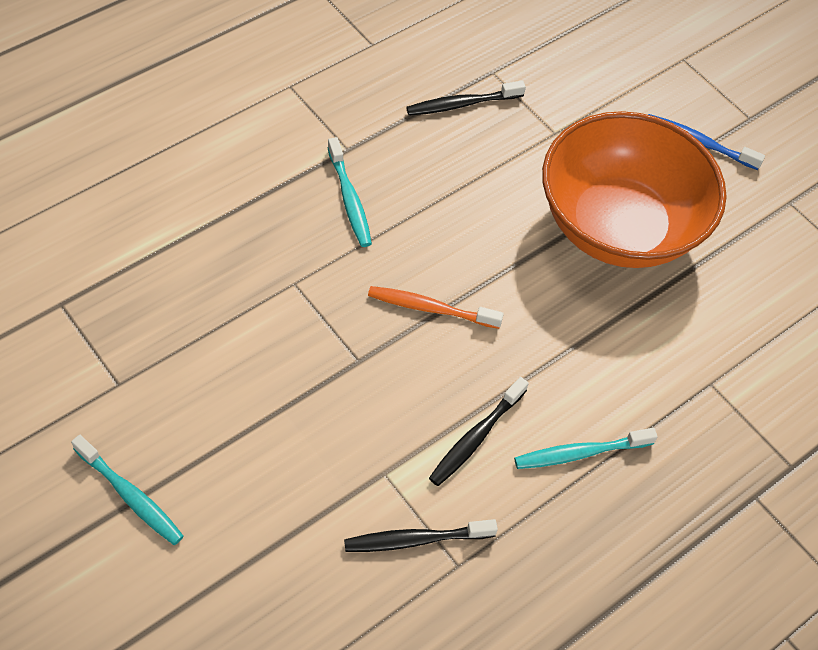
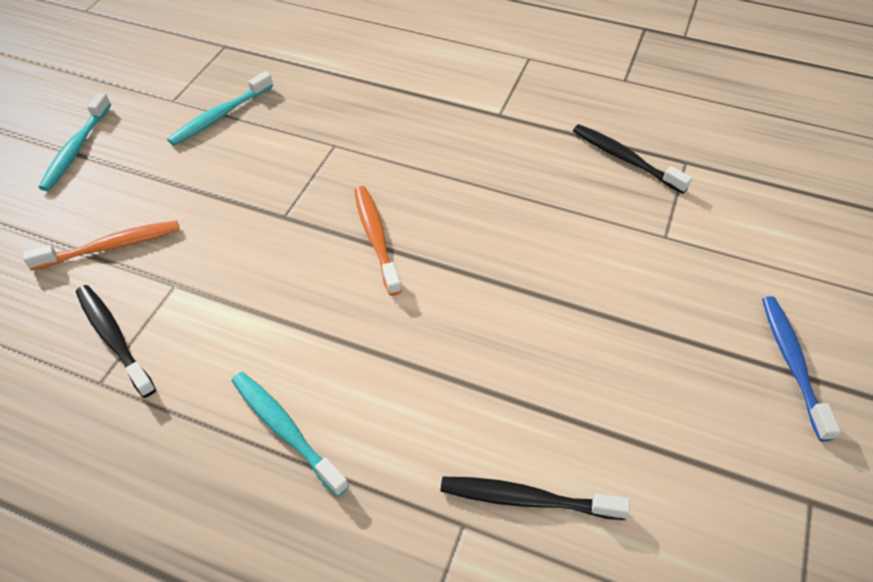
camera: 65 degrees right, 5 degrees down
(301, 508) = (111, 246): none -> orange toothbrush
(349, 199) = (448, 138): turquoise toothbrush -> turquoise toothbrush (220, 116)
(476, 437) = (253, 334): black toothbrush -> black toothbrush (527, 499)
(618, 226) = (602, 338): orange bowl -> none

